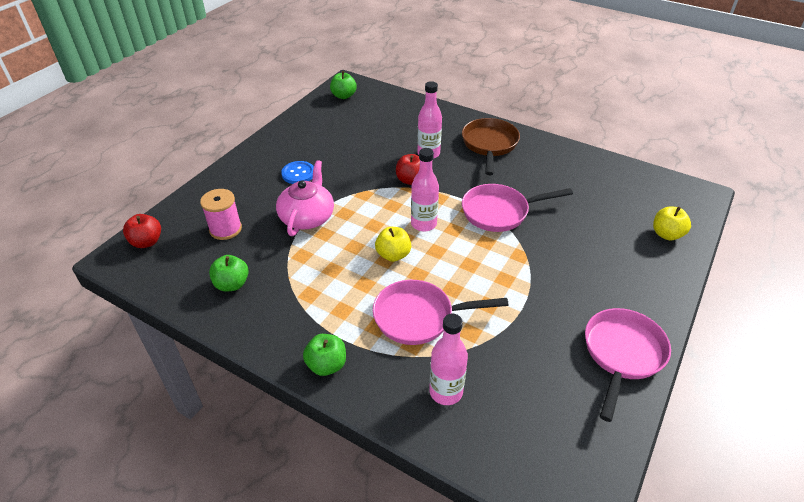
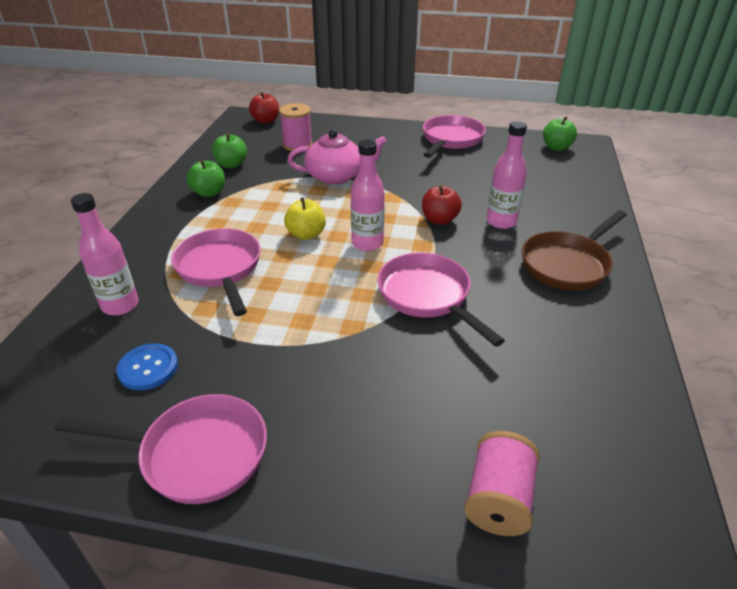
camera: 70 degrees right, 5 degrees down
(291, 138) = (451, 140): none -> pink pan
(298, 173) = (398, 156): blue button -> blue button (148, 368)
(326, 365) = (147, 230): green apple -> green apple (209, 193)
(489, 145) = (567, 264): brown pan -> brown pan turned 150 degrees clockwise
(666, 234) = (498, 499): yellow apple -> pink spool

